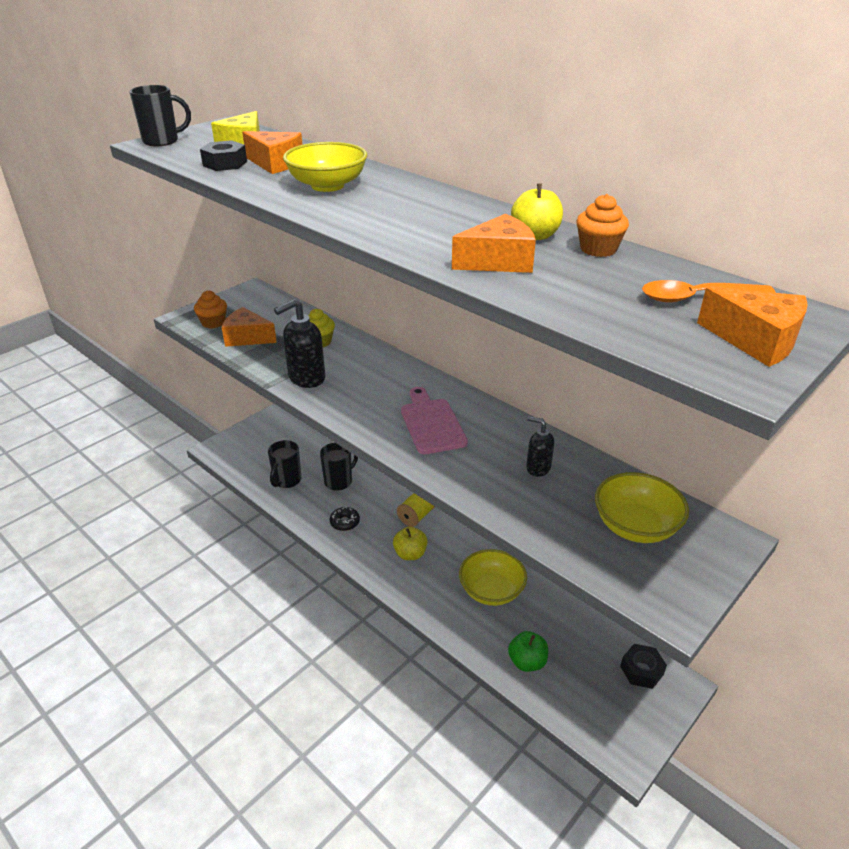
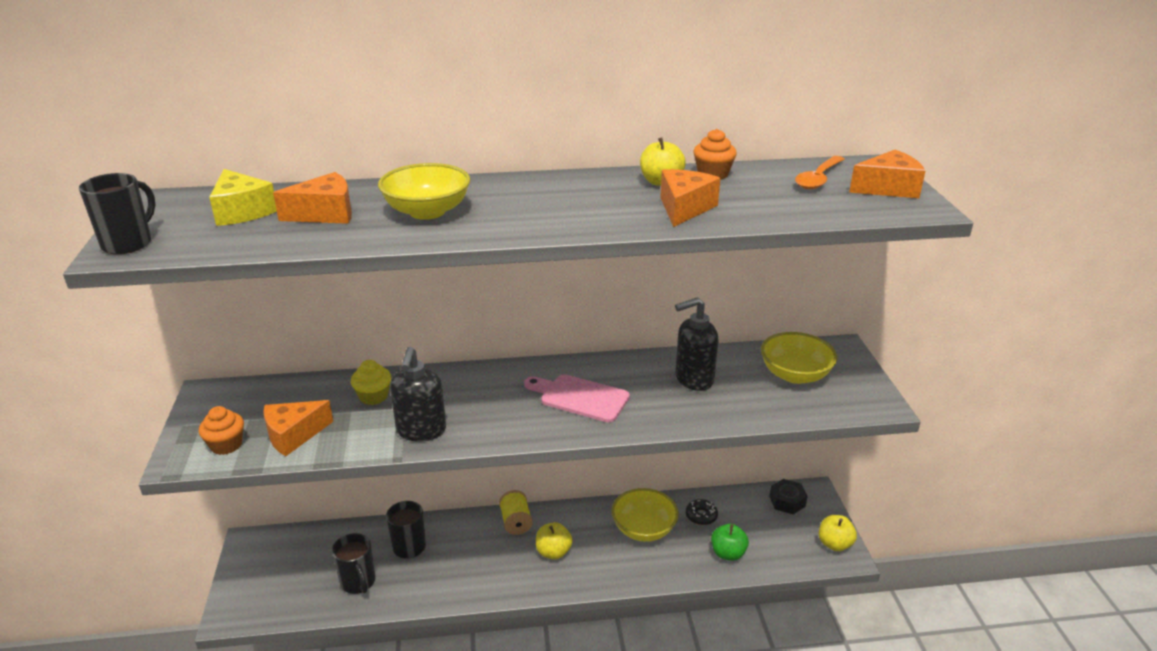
camera: 50 degrees left, 5 degrees down
(225, 164) = (273, 234): black nut -> none
(345, 522) = (466, 572): black donut -> black donut (701, 516)
(538, 468) = (693, 379): black soap dispenser -> black soap dispenser, size x1.72
(631, 739) = (834, 544): none -> yellow apple

